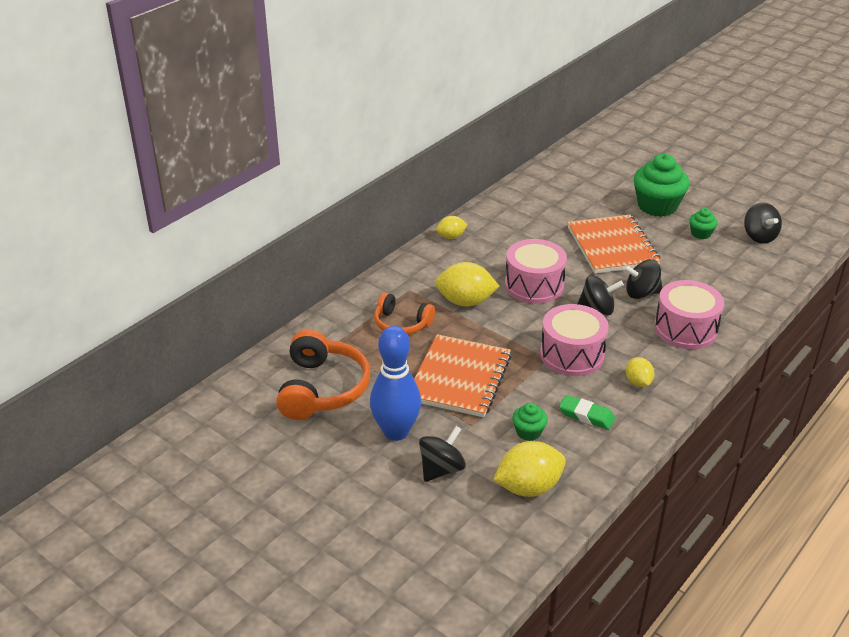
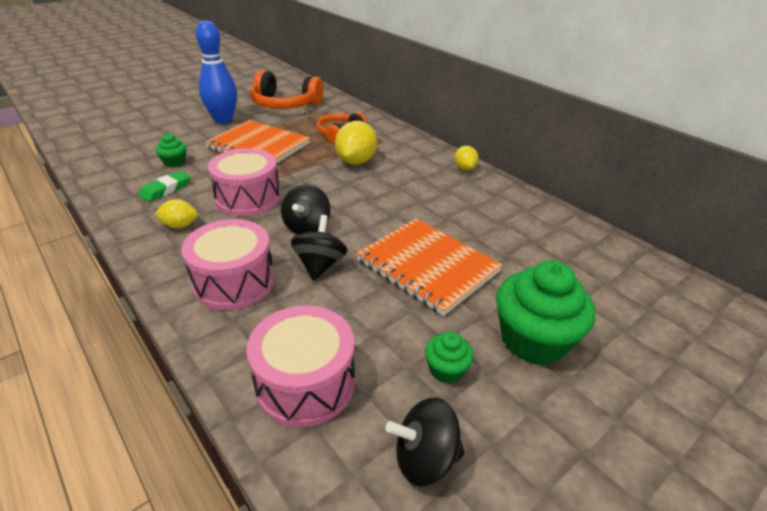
camera: 100 degrees right, 0 degrees up
(441, 469) = (174, 129): black spinning top -> none
(528, 487) = (122, 153): yellow lemon -> none
(534, 285) = (366, 198): pink drum -> pink drum (305, 383)
(612, 246) = (427, 266): orange notebook -> orange notebook turned 45 degrees clockwise

